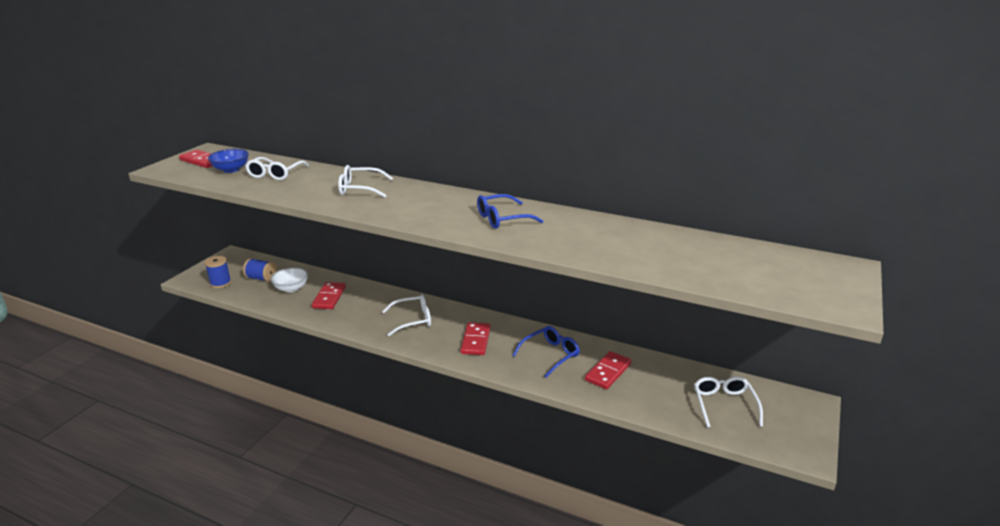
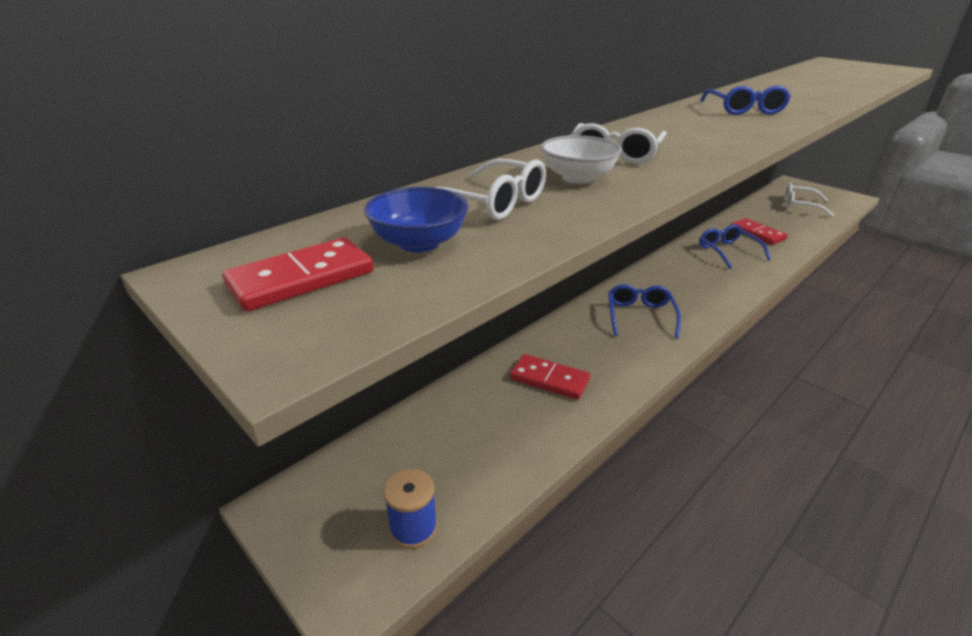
camera: 70 degrees left, 5 degrees up
(261, 278) = (432, 458): blue spool -> none
(291, 288) = (496, 419): white bowl -> white bowl (578, 178)
(412, 320) = (640, 316): white glasses -> blue glasses
(475, 341) = (696, 284): red domino -> none

